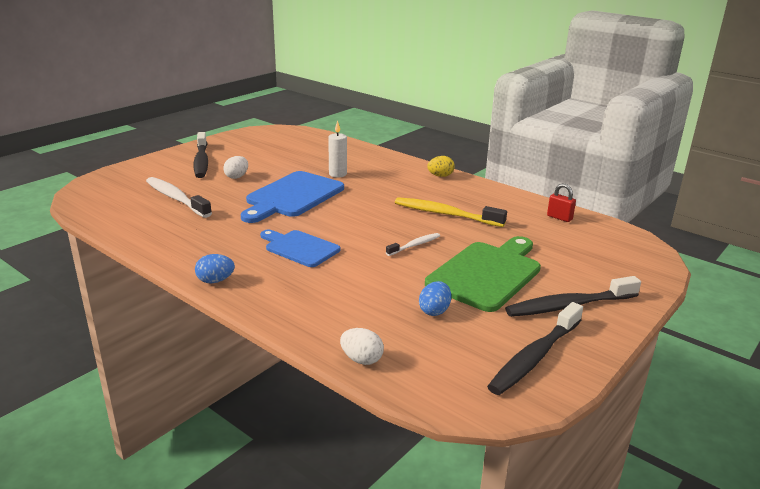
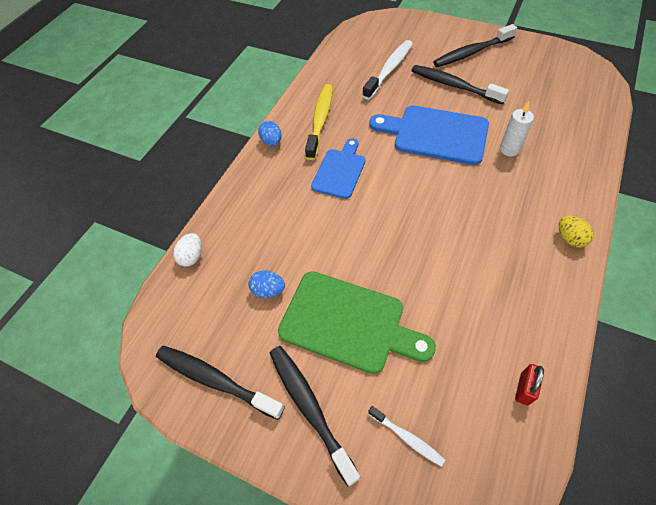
camera: 80 degrees right, 30 degrees up
(237, 177) = (453, 85): white egg -> black toothbrush
(415, 245) = (381, 251): white toothbrush -> white toothbrush (407, 438)
(445, 214) = (465, 263): yellow toothbrush -> yellow toothbrush (320, 120)

